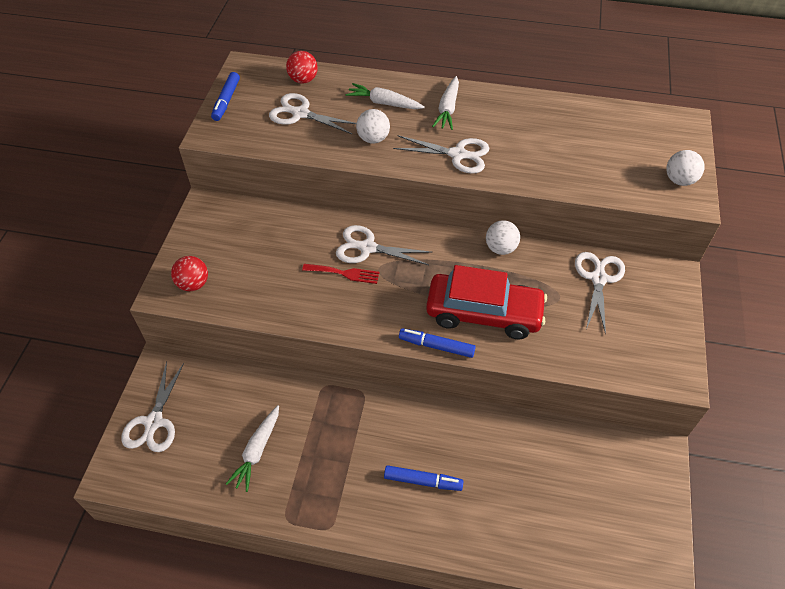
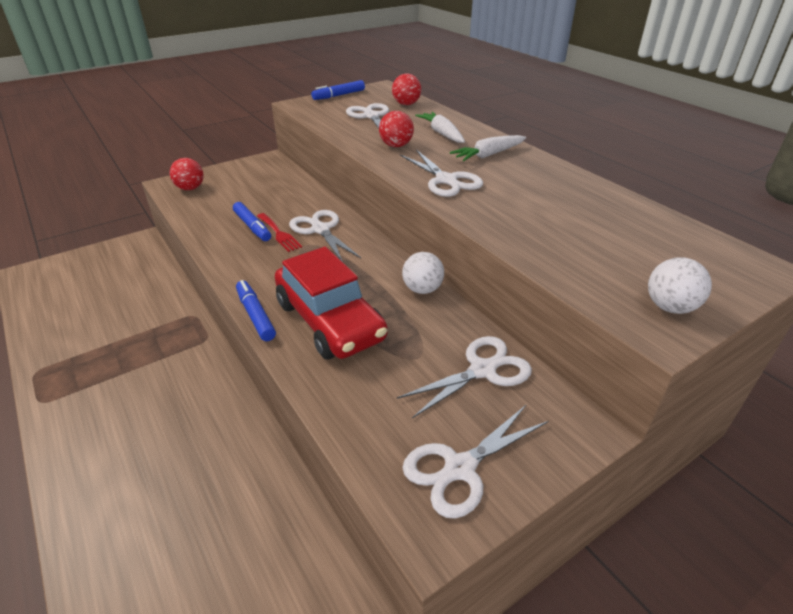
camera: 45 degrees right, 15 degrees down
(154, 422) = (86, 264): white scissors -> white scissors (460, 468)
(257, 451) = (96, 320): white carrot -> none
(373, 139) = (396, 146): white ball -> red ball
(423, 481) = (138, 430): blue marker -> blue marker (252, 227)

